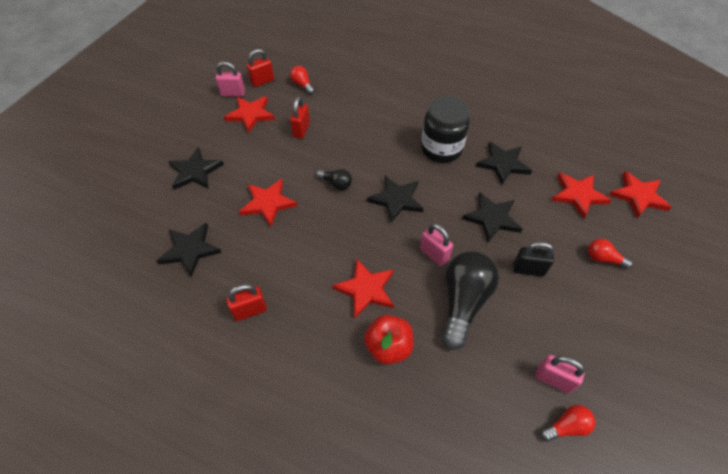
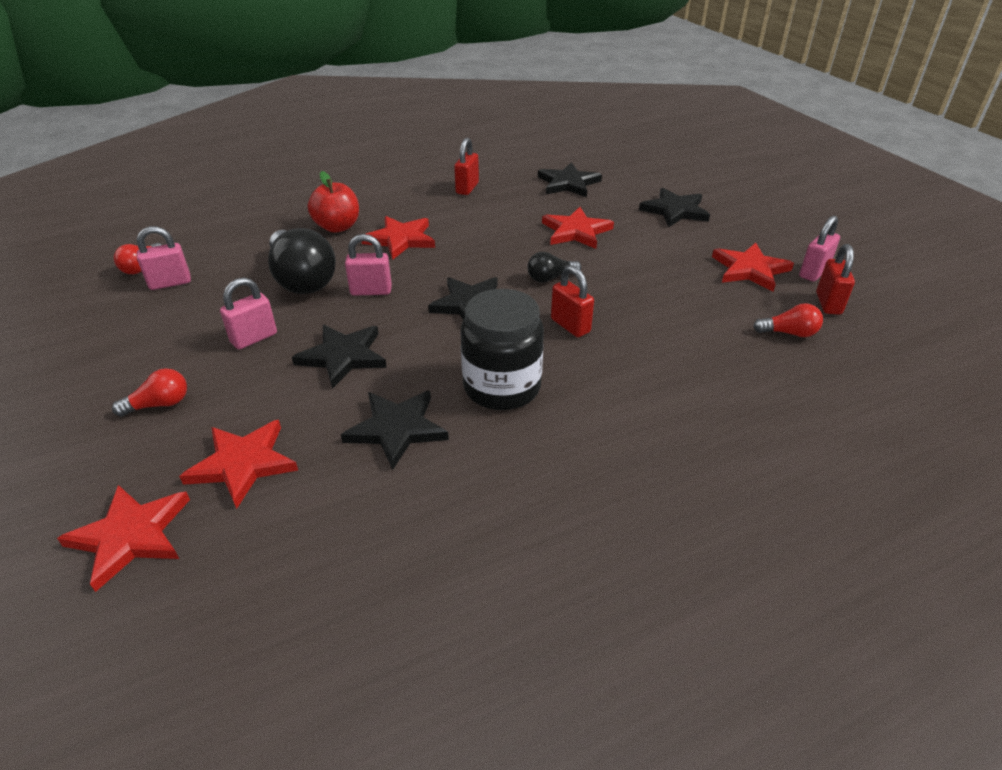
camera: 130 degrees right, 15 degrees down
(301, 130) = (677, 293): red padlock -> red padlock (570, 326)
(528, 269) = (254, 338): black padlock -> pink padlock

